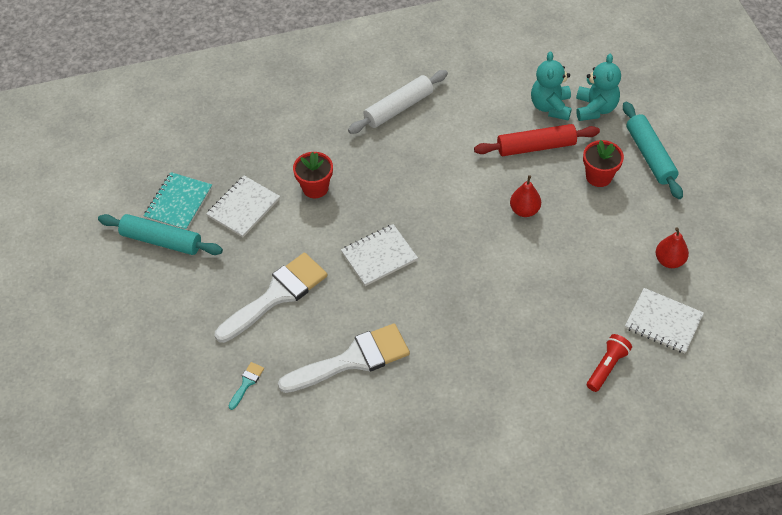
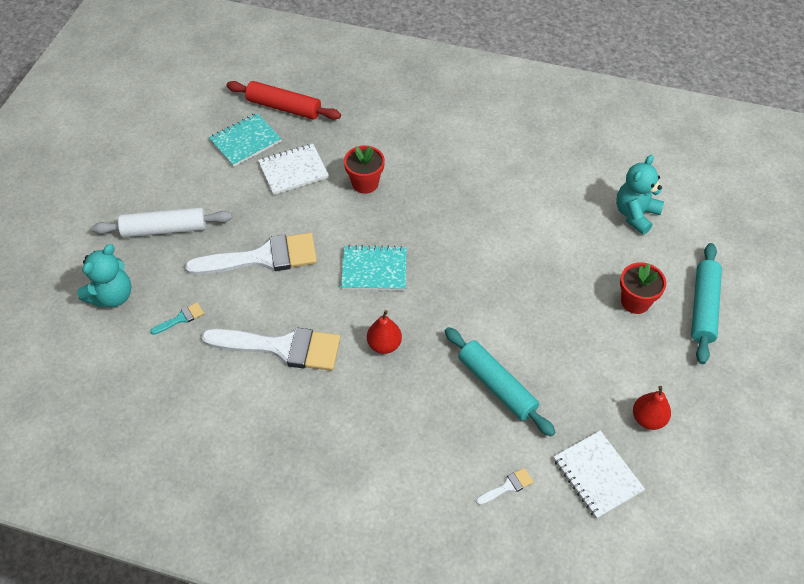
camera: 30 degrees right, 0 degrees up
(161, 240) = (208, 165): turquoise rolling pin -> turquoise rolling pin (496, 386)
(379, 256) = (374, 269): white notebook -> turquoise notebook
(398, 108) = (490, 149): white rolling pin -> white rolling pin (165, 229)
(524, 210) = (538, 296): red pear -> red pear (384, 345)
(536, 147) = (593, 244): red rolling pin -> red rolling pin (284, 107)
(595, 109) = (679, 237): turquoise teddy bear -> turquoise teddy bear (112, 296)
(607, 367) = (507, 486): red flashlight -> white brush

